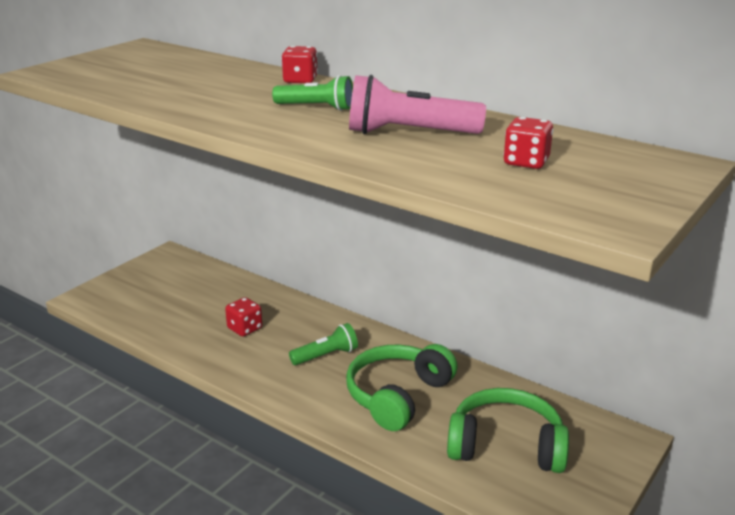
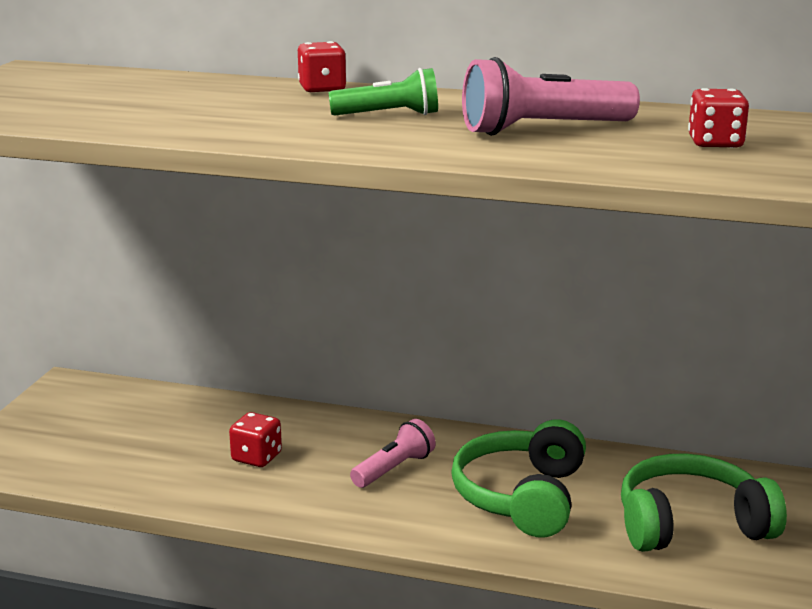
camera: 20 degrees left, 5 degrees down
(326, 355) = (394, 469): green flashlight -> pink flashlight

